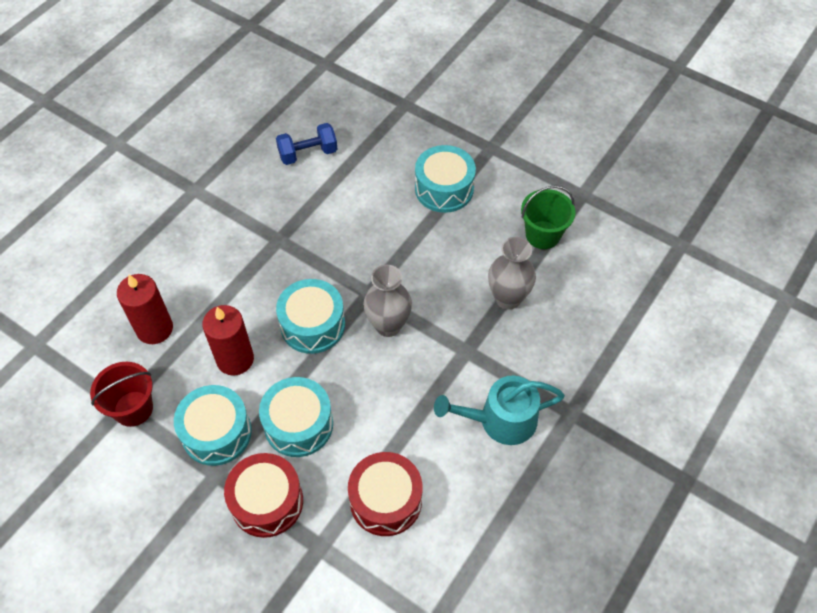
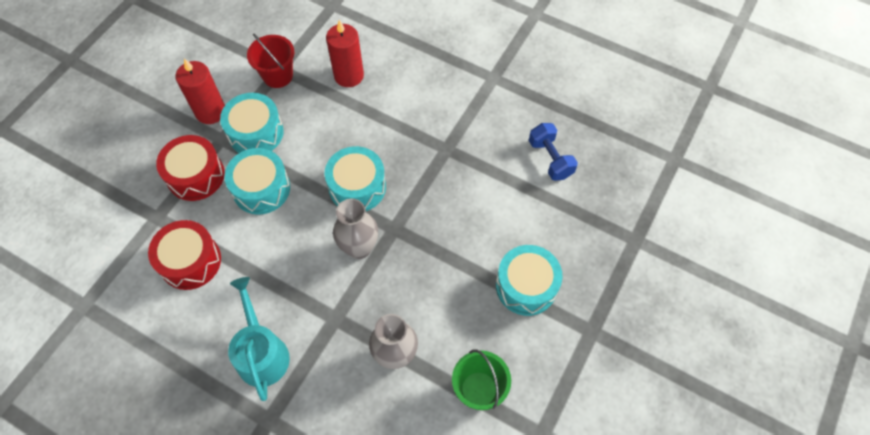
camera: 85 degrees right, 5 degrees up
(235, 359) = (322, 135): red candle -> red candle (210, 112)

